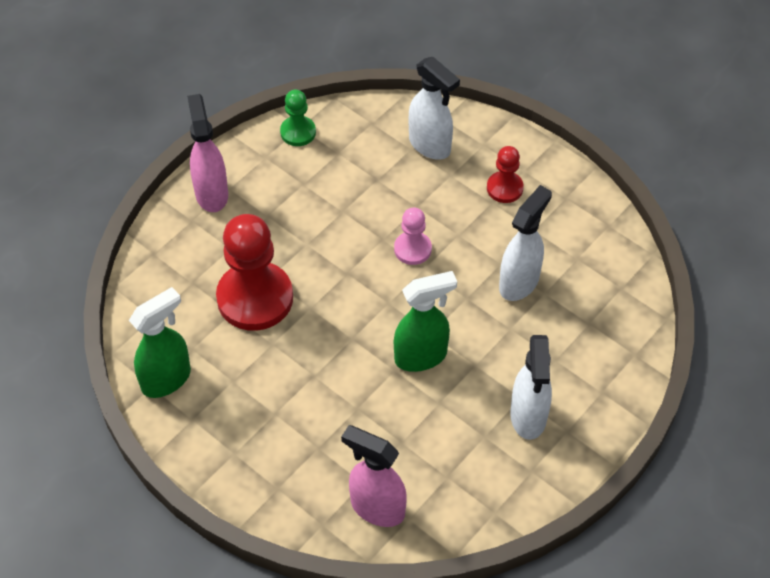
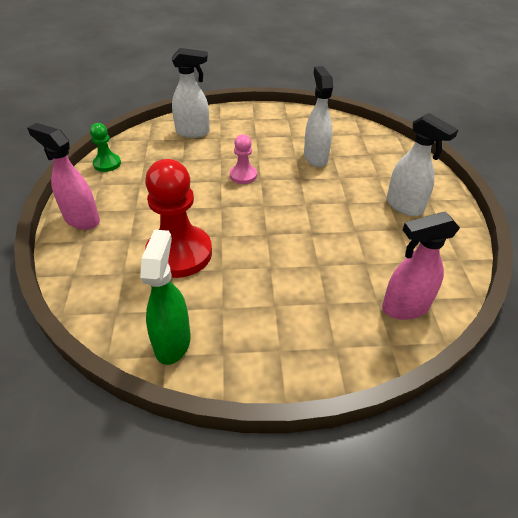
camera: 45 degrees left, 10 degrees down
(421, 356) = (316, 217): green spray bottle -> none
(504, 188) = (254, 129): red pawn -> none

